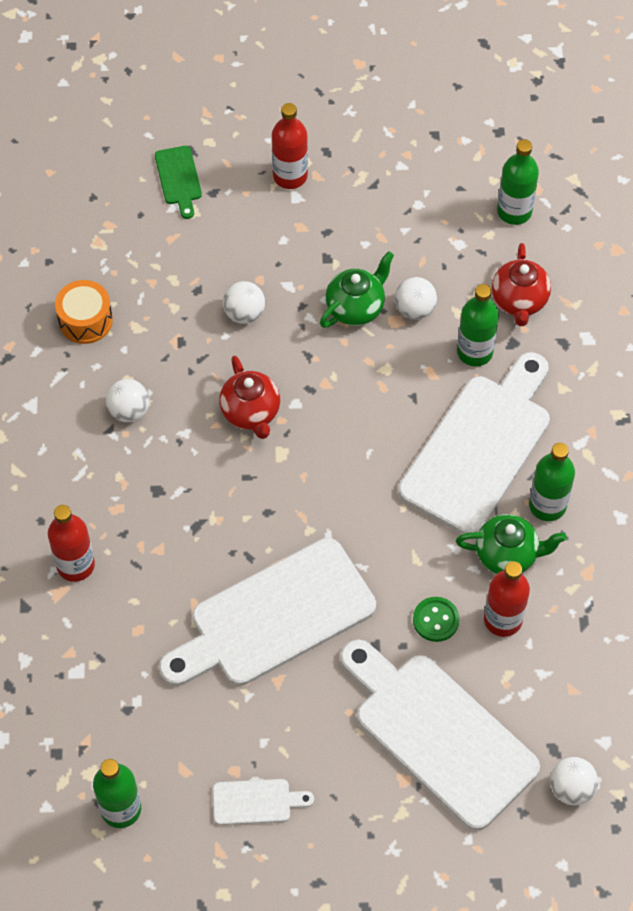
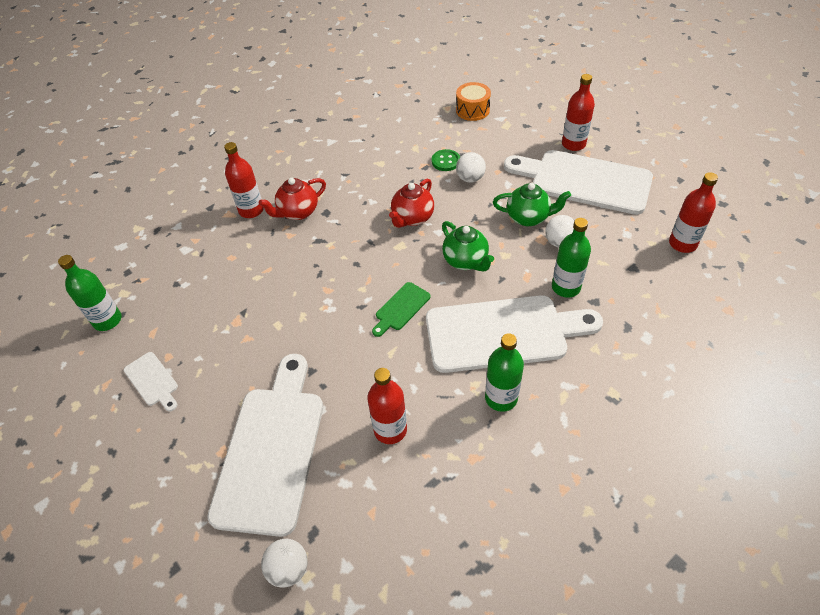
camera: 55 degrees right, 10 degrees down
(85, 320) = (398, 130): orange drum -> orange drum (472, 110)
(129, 411) = (363, 174): white ball -> none
(179, 179) = (518, 110): green cutting board -> green cutting board (401, 308)
(274, 617) = (289, 309): white cutting board -> white cutting board (584, 181)
(436, 620) = (356, 391): green button -> green button (446, 161)
(507, 555) = (441, 400): green teapot -> green teapot (466, 261)
(514, 211) = (682, 244): green bottle -> red bottle
(519, 301) = (627, 285): red teapot -> red teapot (298, 212)

